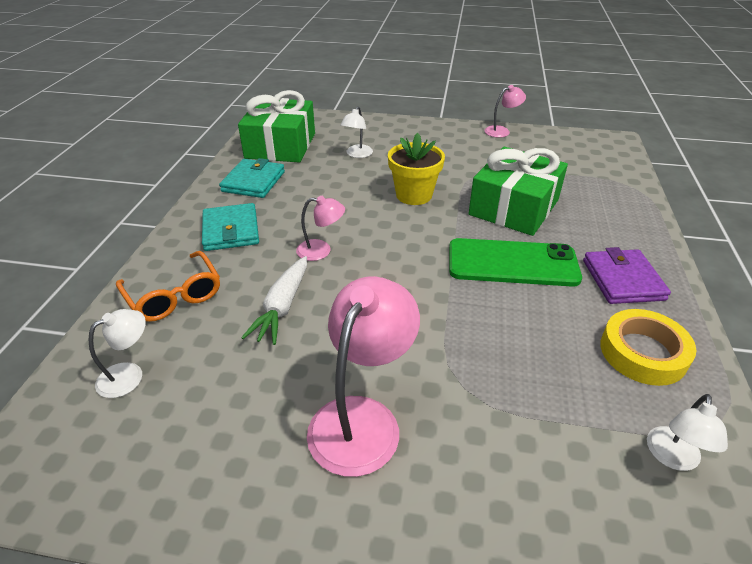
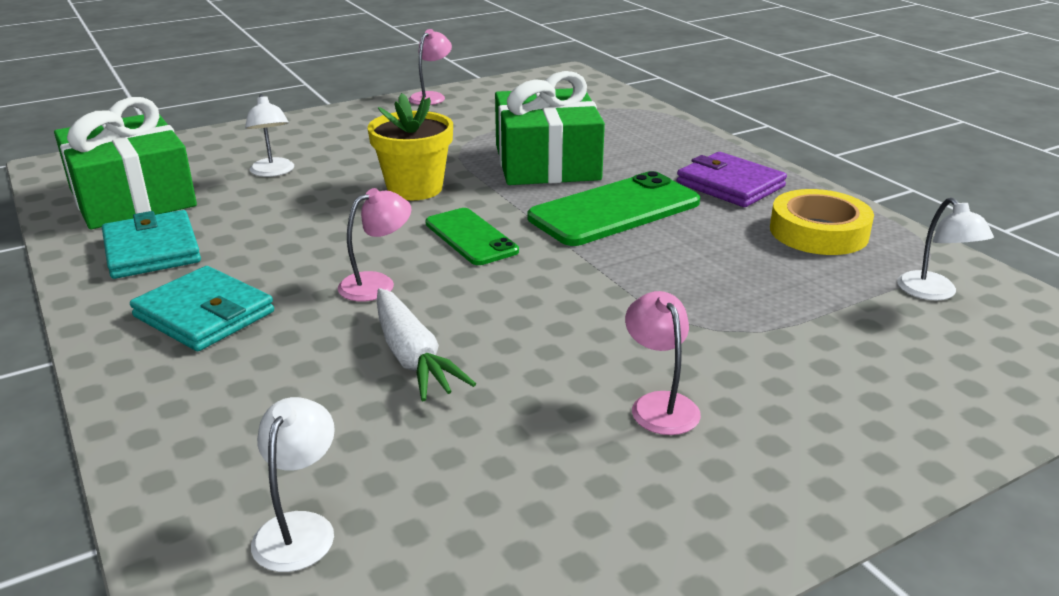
camera: 40 degrees left, 10 degrees down
(174, 295) = (227, 417): orange glasses -> none
(362, 418) = (659, 404): pink lamp -> pink lamp, size x0.53
(403, 243) = (470, 237): none -> green phone

